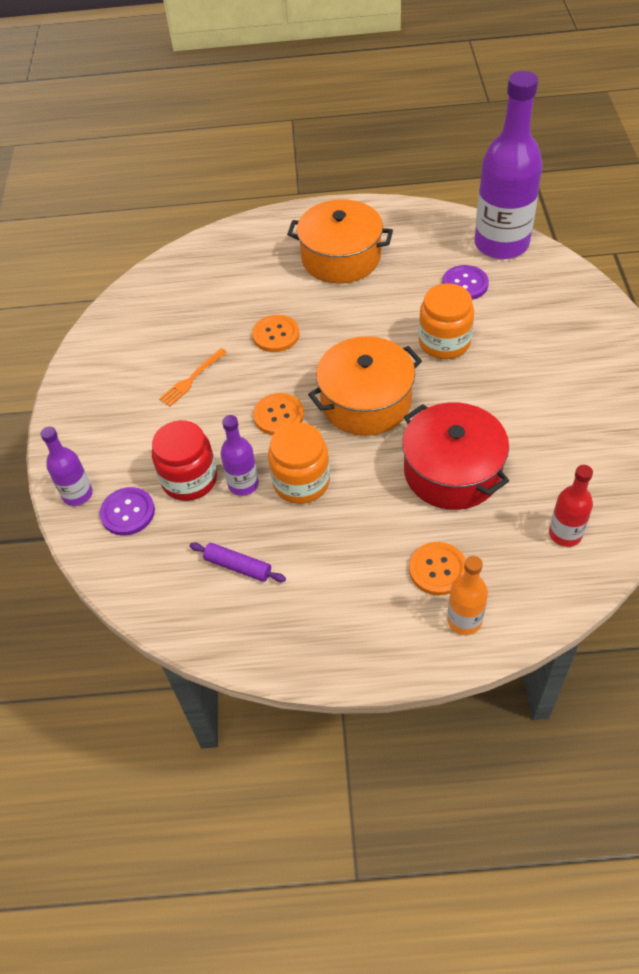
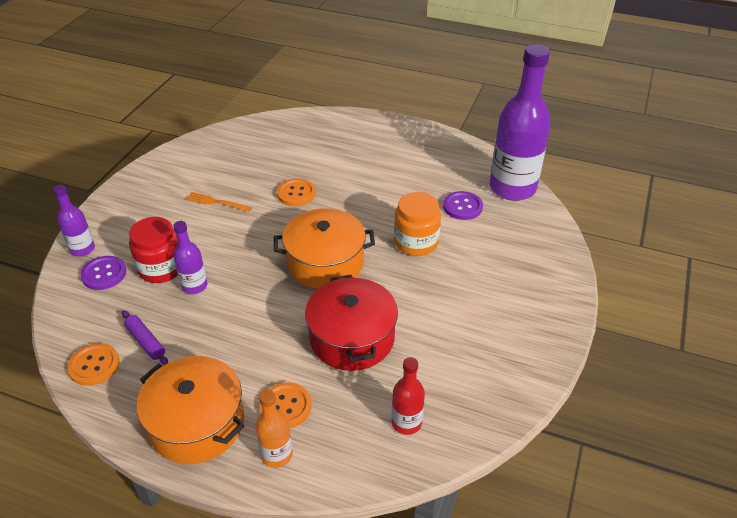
camera: 20 degrees right, 10 degrees down
(191, 379) = (216, 202): orange fork -> orange fork turned 45 degrees clockwise
(278, 415) = (255, 248): orange button -> orange button (94, 365)
(301, 482) = (235, 301): orange jar -> none
(341, 257) = (383, 158): orange pot -> orange pot (197, 423)

